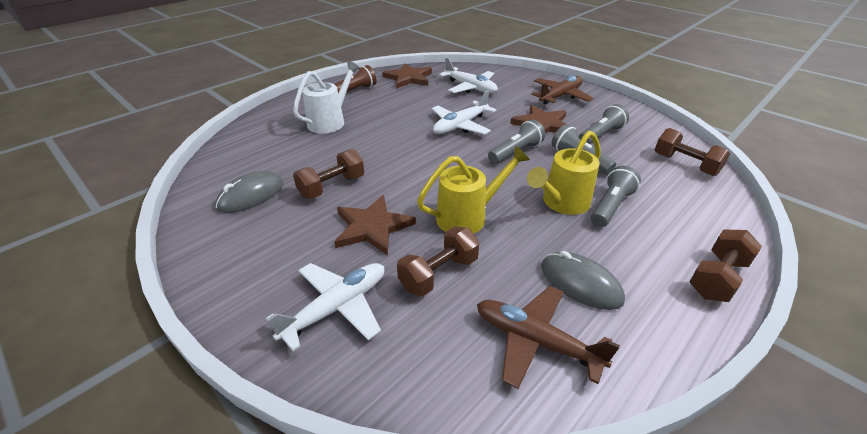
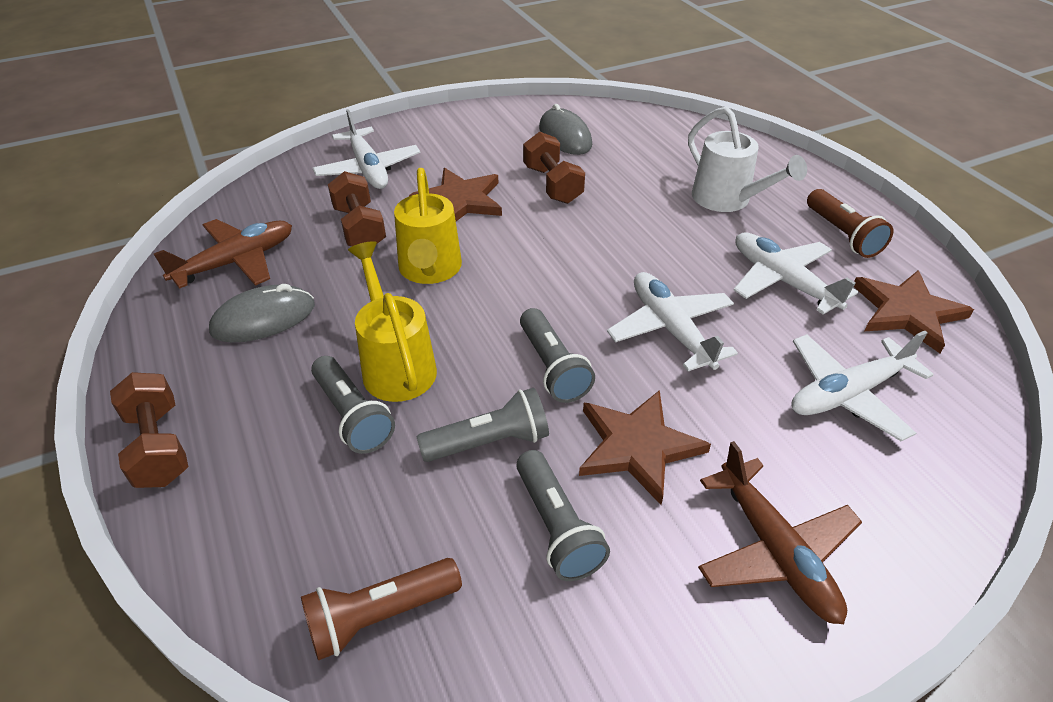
camera: 110 degrees right, 5 degrees up
(402, 103) = (782, 281): none -> white plane
(685, 164) = (380, 616): brown dumbbell -> brown flashlight

